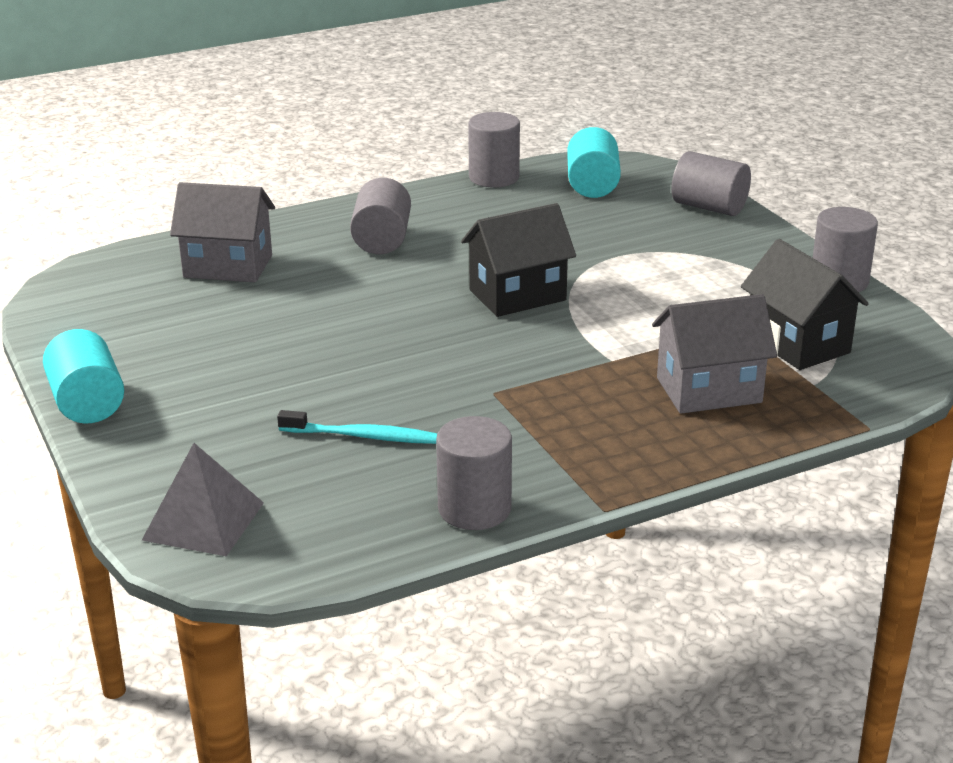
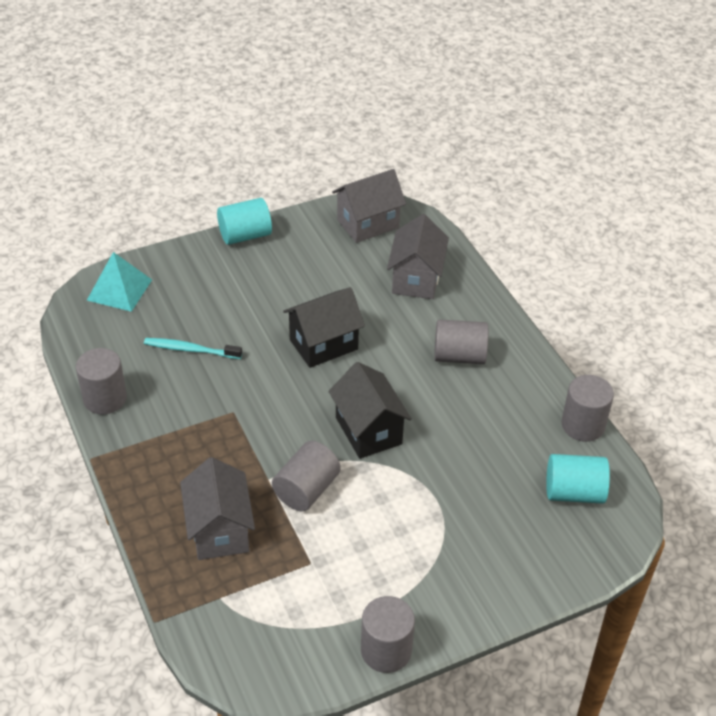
camera: 90 degrees right, 15 degrees up
(93, 301) = (368, 224): none -> grey house
(204, 521) = (119, 290): grey pyramid -> turquoise pyramid
(362, 436) = (191, 350): turquoise toothbrush -> turquoise toothbrush turned 90 degrees clockwise
(709, 207) = (534, 575): grey cylinder -> grey cylinder (306, 489)
(797, 344) = (281, 598): black house -> black house (323, 344)

